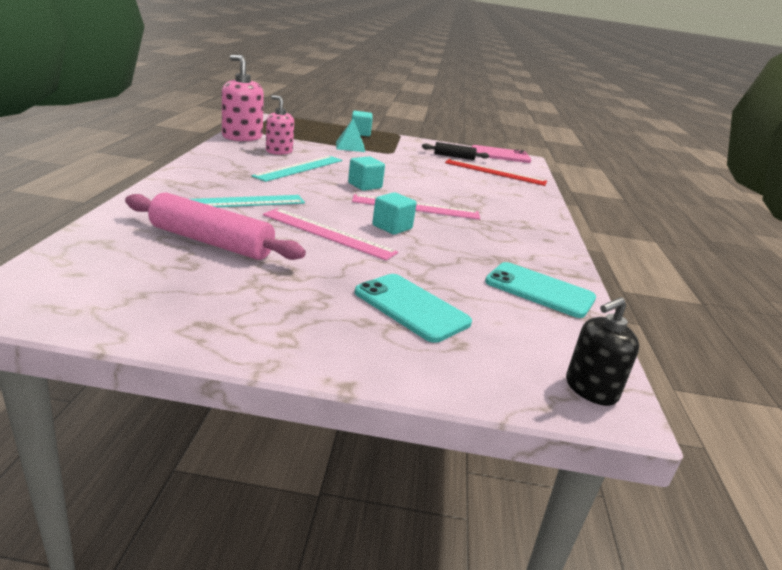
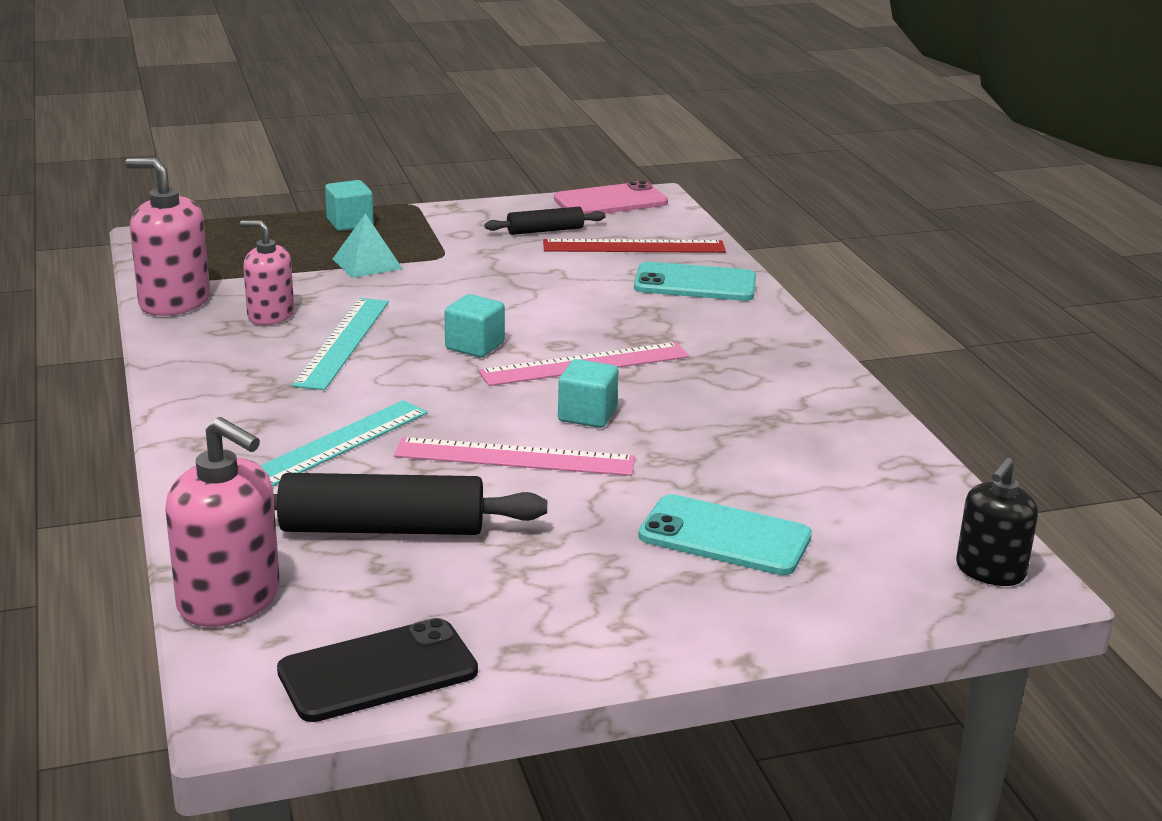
camera: 20 degrees left, 0 degrees up
(82, 248) = (229, 600): none -> pink soap dispenser
(104, 308) = (378, 672): none -> black phone
(211, 242) = (382, 528): pink rolling pin -> black rolling pin
(539, 290) = (850, 455): turquoise phone -> turquoise phone (695, 283)

